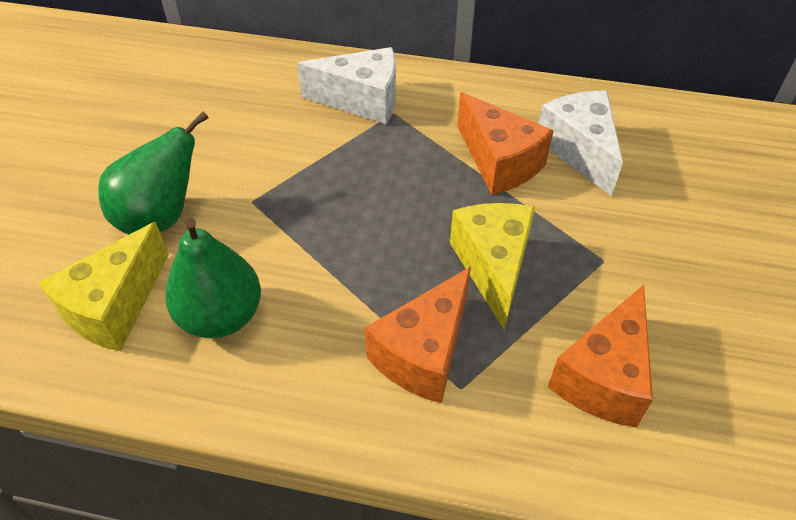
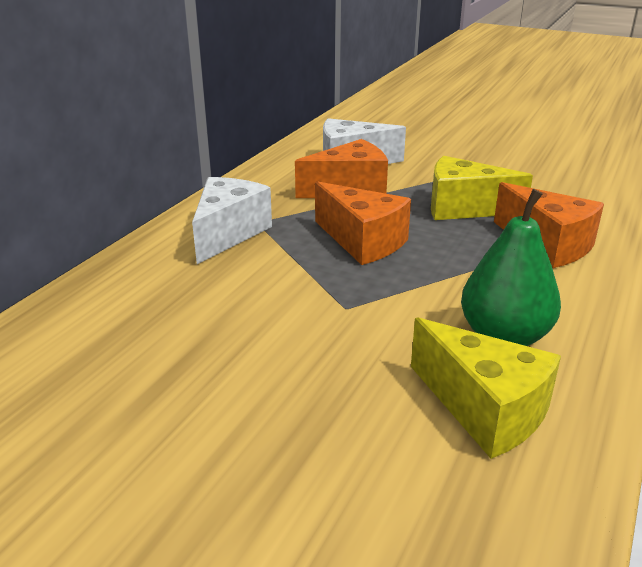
camera: 75 degrees left, 20 degrees down
(161, 217) = (348, 369): green pear -> none
(603, 376) = (565, 190): orange cheese -> orange cheese (362, 242)

